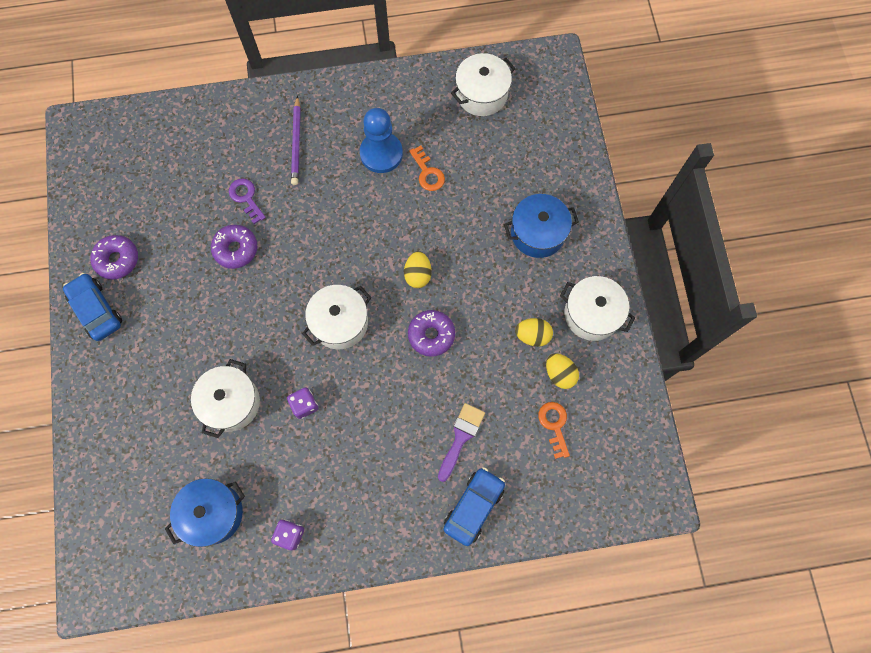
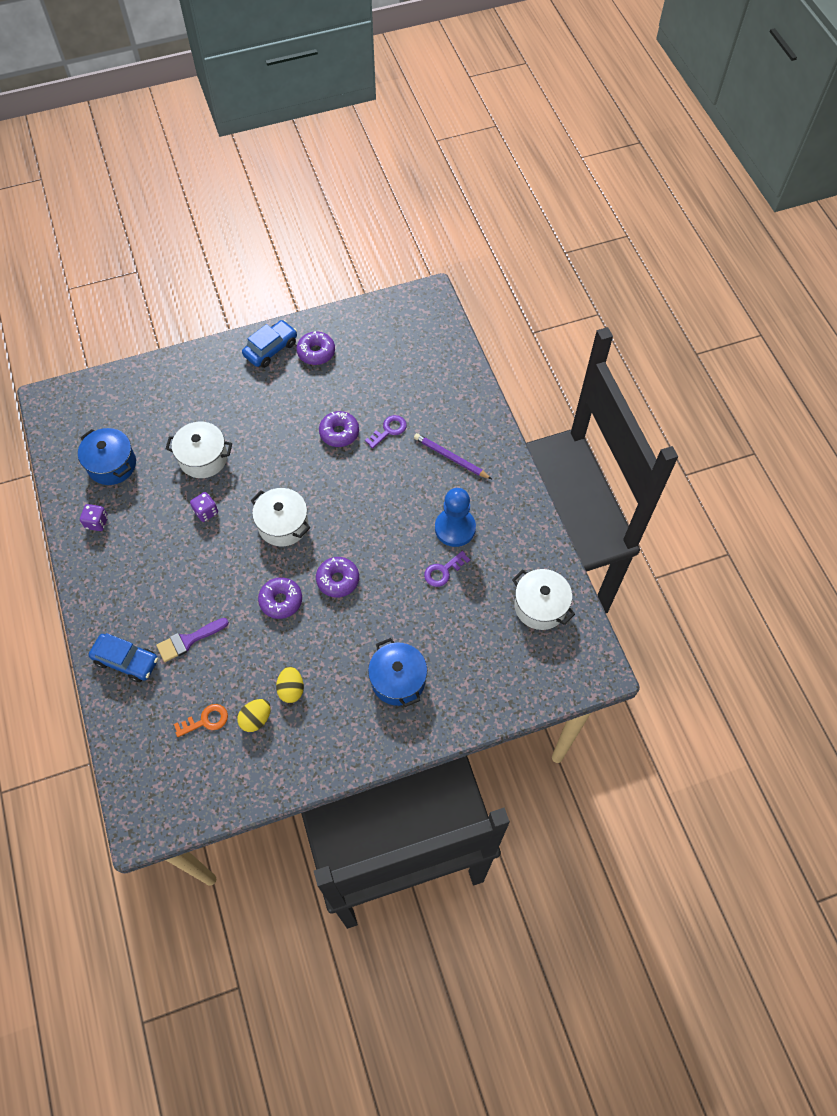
camera: 80 degrees right, 10 degrees down
(296, 143) = (451, 458): purple pencil -> purple pencil turned 45 degrees clockwise
(418, 275) = (338, 580): yellow egg -> purple donut
(427, 173) = (443, 571): orange key -> purple key
(461, 437) = (188, 640): purple brush -> purple brush turned 135 degrees clockwise
(592, 314) = (320, 742): white pot -> none

